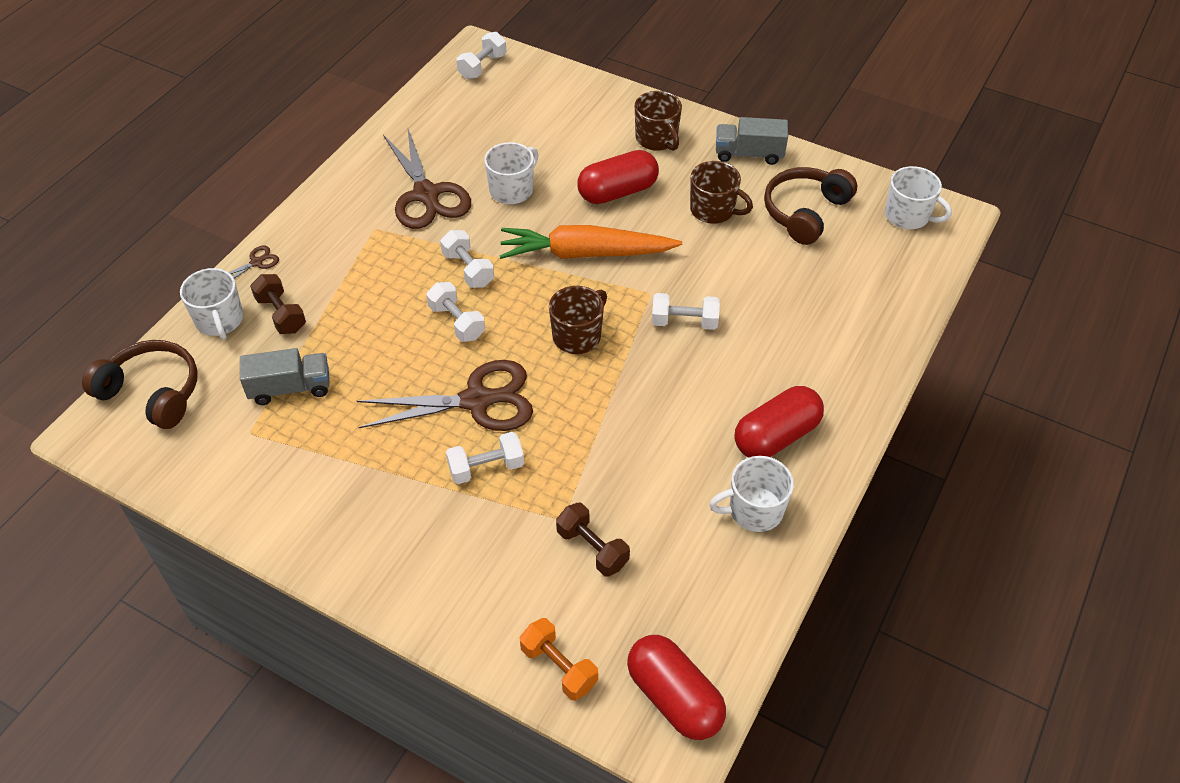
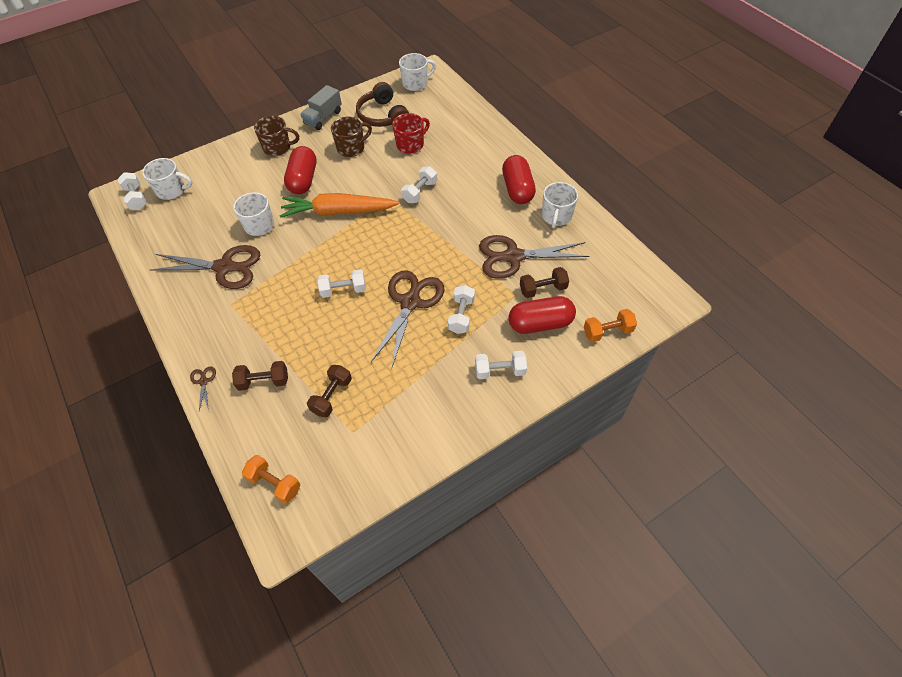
camera: 60 degrees left, 5 degrees up
(152, 392) = (274, 483): brown headphones -> orange dumbbell
(220, 320) = (240, 420): white mug -> white mug (172, 190)
(290, 388) = (332, 396): grey truck -> brown dumbbell
(468, 269) = (306, 269): white dumbbell -> white dumbbell (500, 371)
(577, 336) = (396, 239): brown mug -> none
(585, 253) = (338, 212): orange carrot -> orange carrot turned 60 degrees clockwise
(633, 486) = (513, 257): none -> brown scissors
(674, 697) = (646, 291): red capsule -> red capsule (540, 323)
(771, 269) = (410, 145): none -> red mug

